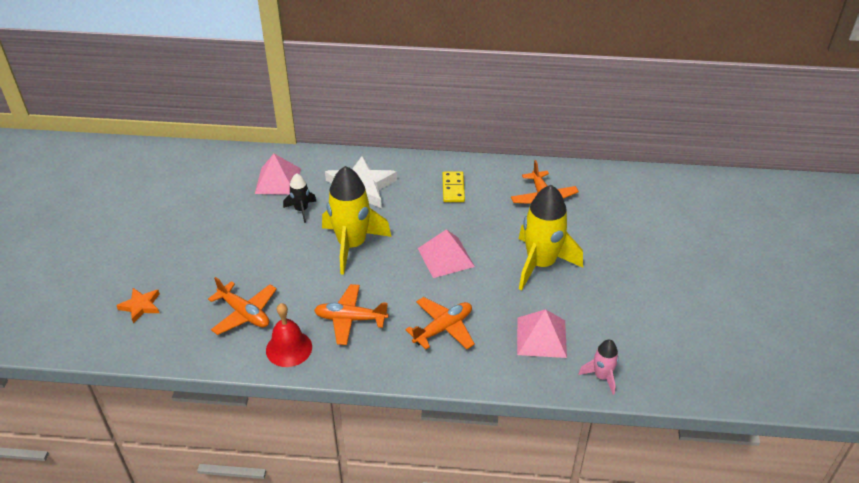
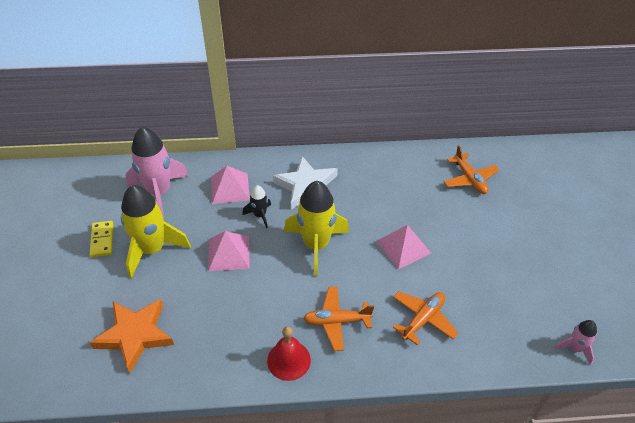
camera: 10 degrees left, 5 degrees up
(141, 306) = (135, 335): orange star -> orange star, size x1.94
(203, 177) = (159, 192): none -> pink rocket
(244, 313) = (236, 329): orange plane -> none
(453, 188) = (389, 178): yellow domino -> yellow domino (102, 240)
(541, 264) = (487, 243): yellow rocket -> yellow rocket (152, 249)
(541, 337) = (511, 316): pink pyramid -> pink pyramid (228, 253)

